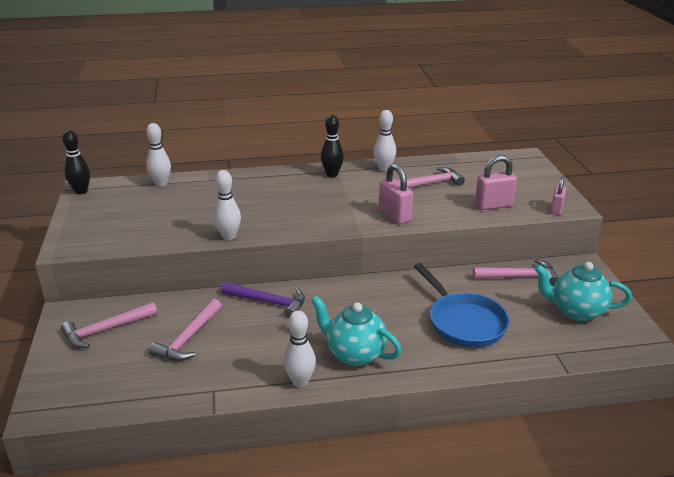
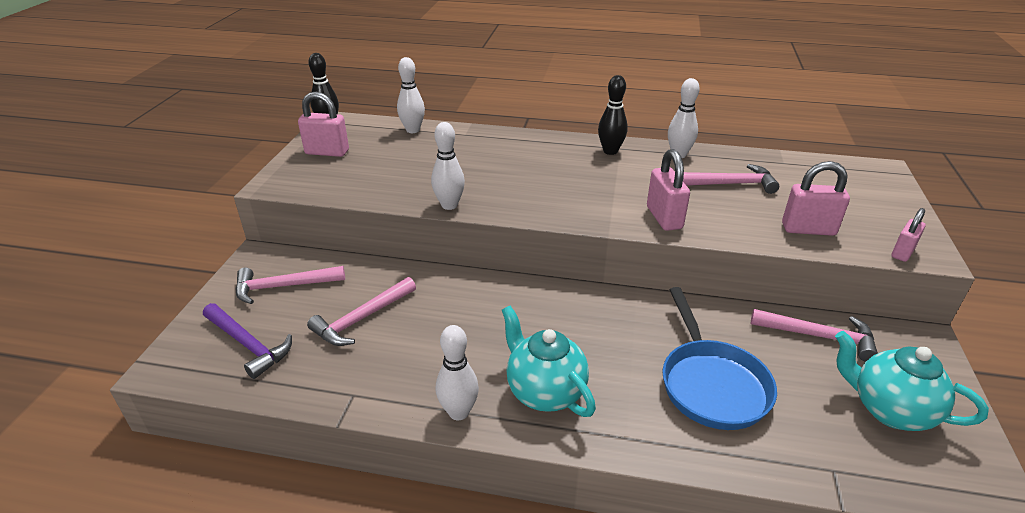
camera: 20 degrees right, 5 degrees up
(96, 214) = (327, 152): none -> pink padlock
(269, 302) = (474, 295): purple hammer -> purple hammer (248, 345)

